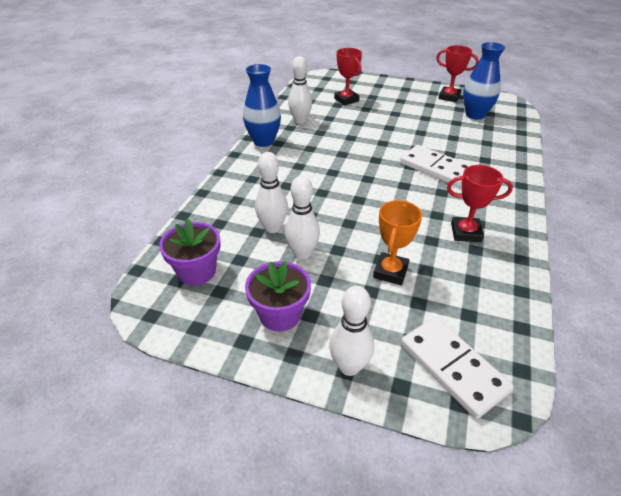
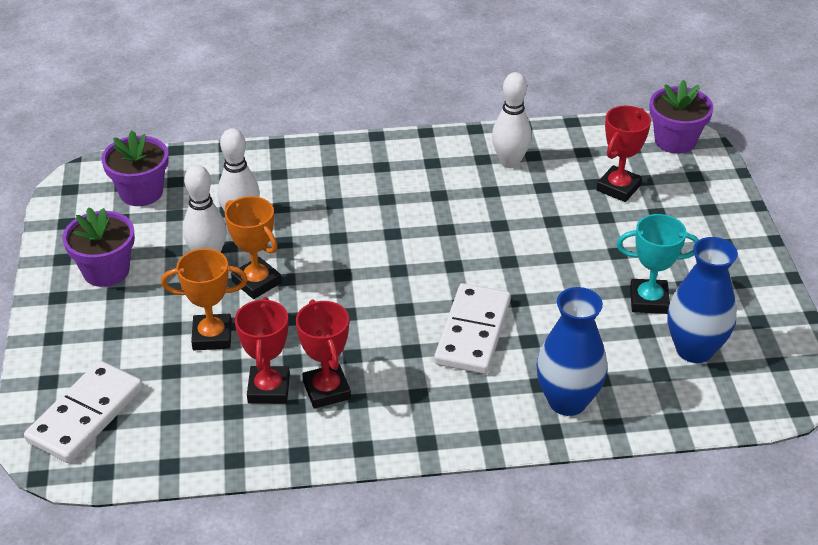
camera: 65 degrees right, 0 degrees up
(263, 141) = (425, 148): blue vase -> blue vase (567, 401)
(322, 78) = (675, 141): none -> purple flower pot
(344, 237) = (256, 282): none -> orange trophy
(349, 366) = (58, 339): white bowling pin -> none
(435, 115) = (649, 300): none -> turquoise trophy
(449, 97) = (739, 304): red trophy -> red trophy (269, 389)

